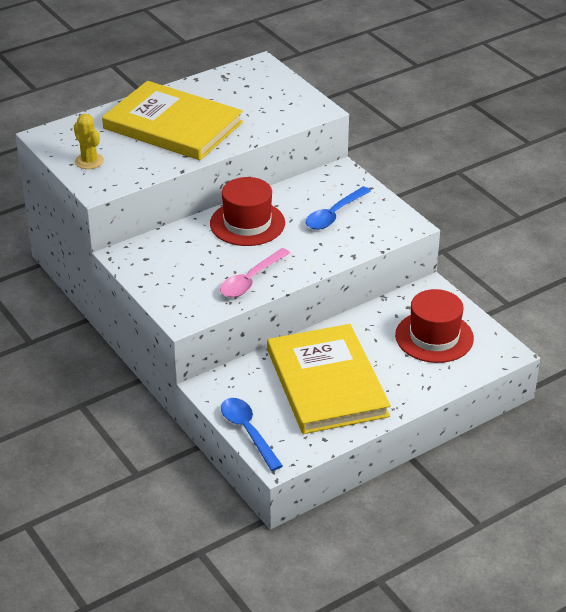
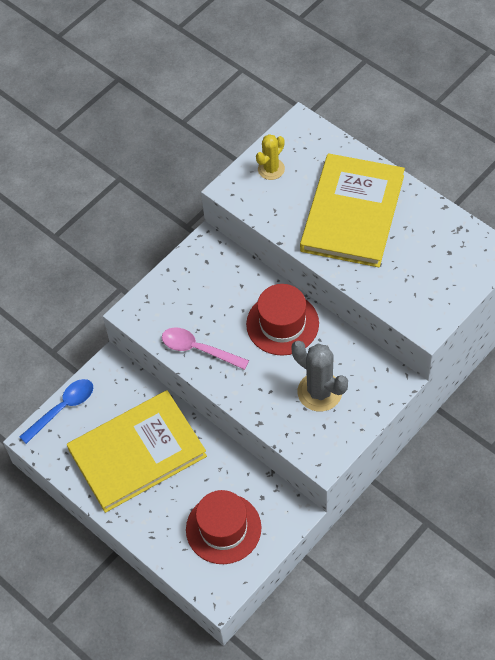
camera: 80 degrees right, 20 degrees up
(334, 215) = (319, 392): blue spoon -> grey cactus

